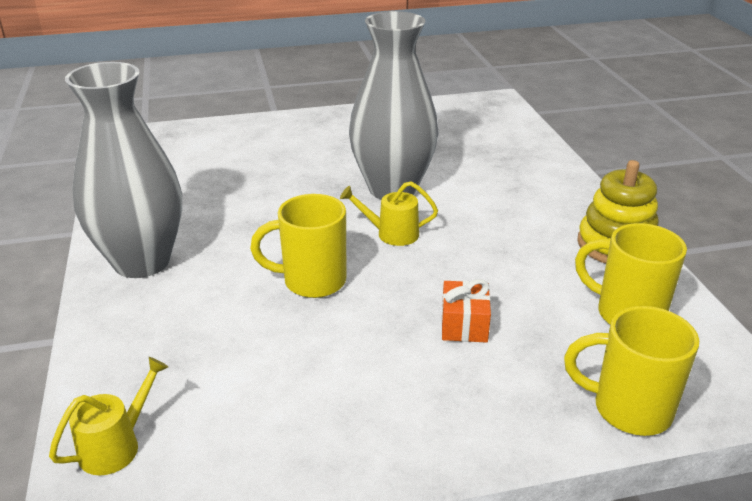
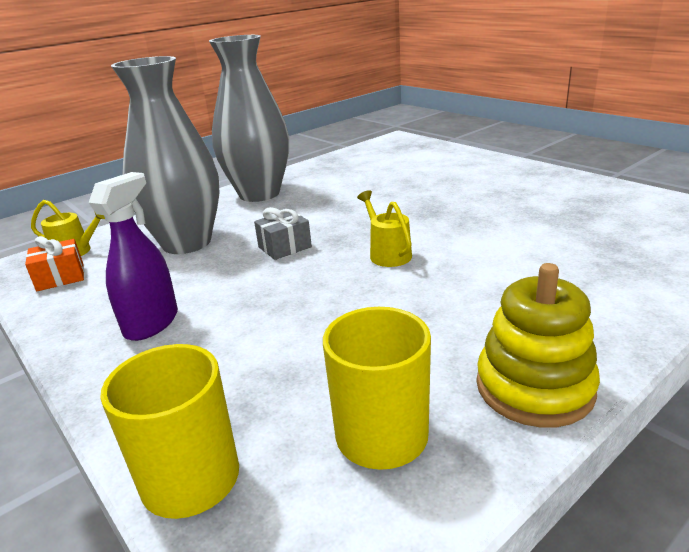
camera: 65 degrees right, 5 degrees down
(312, 281) = (284, 247): yellow mug -> grey gift
(387, 399) = (152, 323): none -> purple spray bottle
(392, 189) = (463, 231): grey vase -> grey vase (186, 243)
(464, 325) = (276, 328): orange gift -> orange gift (60, 277)

